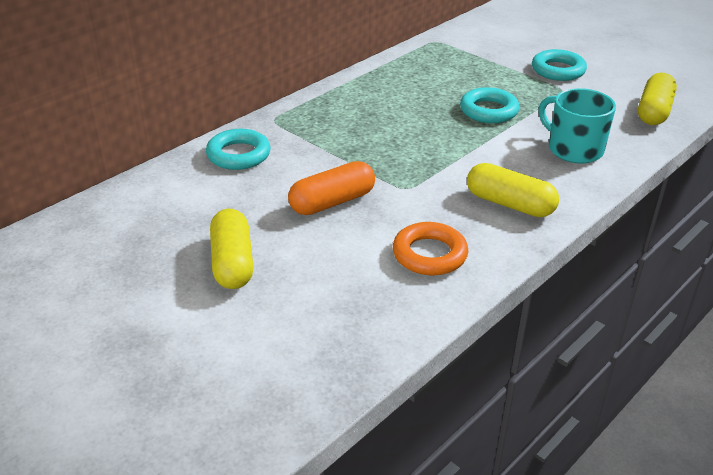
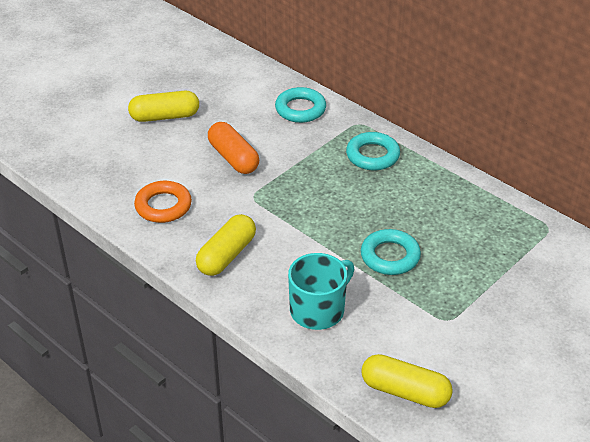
camera: 90 degrees right, 5 degrees up
(558, 70) = (495, 322): turquoise ring -> turquoise ring (372, 155)

